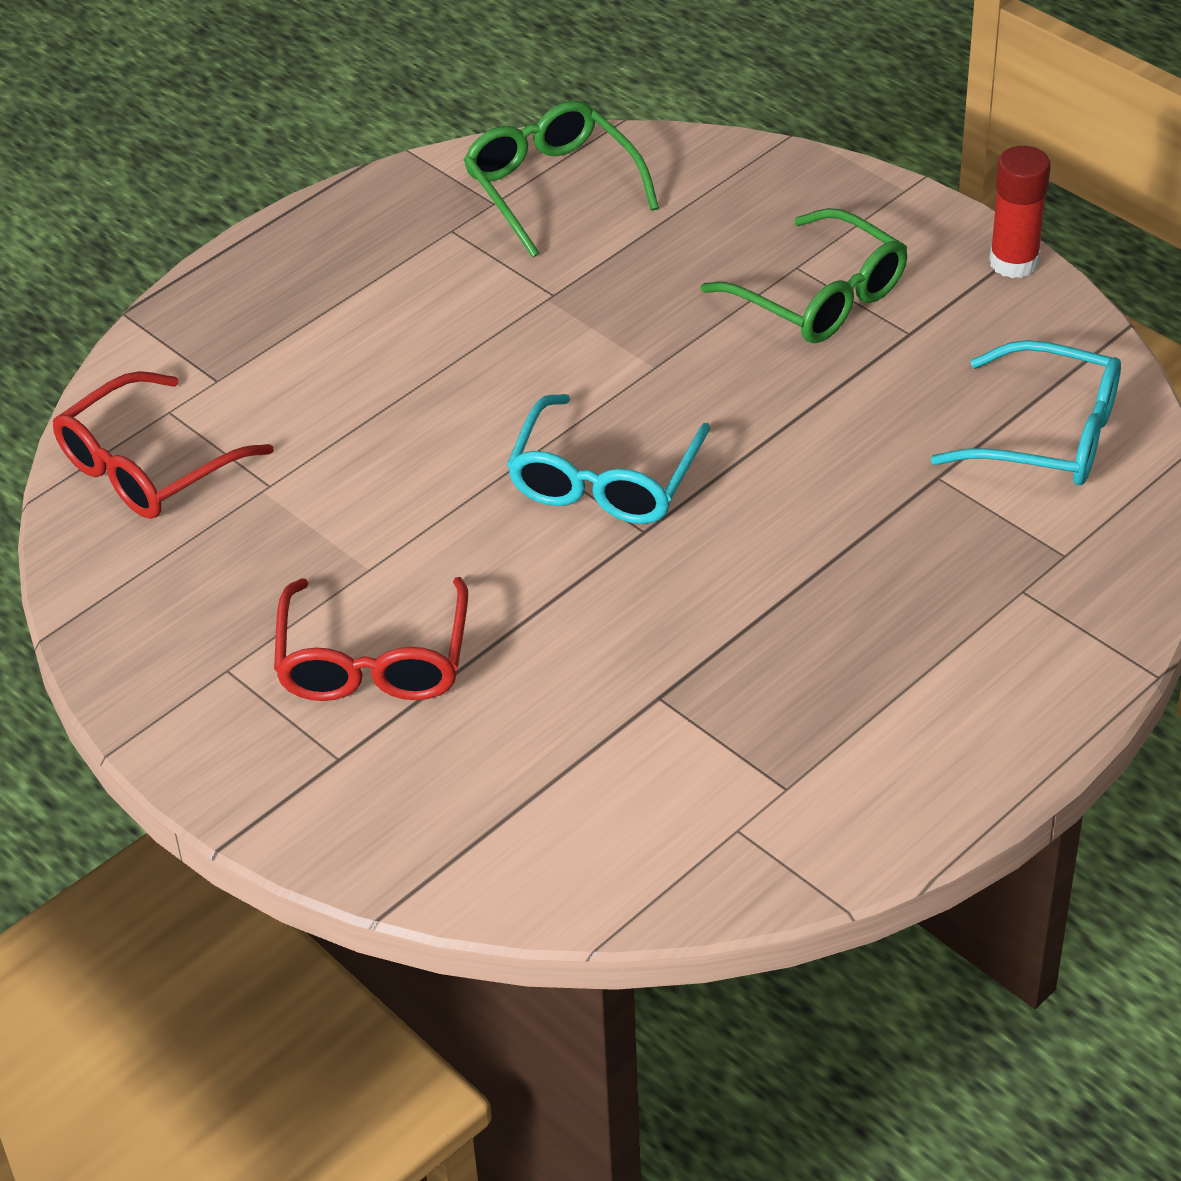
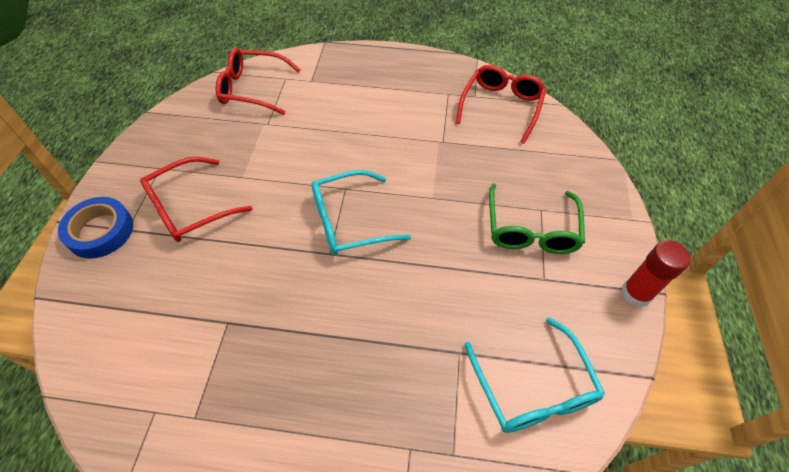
camera: 50 degrees right, 10 degrees up
(307, 794) = (100, 231): none -> blue tape
(552, 187) = (501, 106): green glasses -> red glasses

